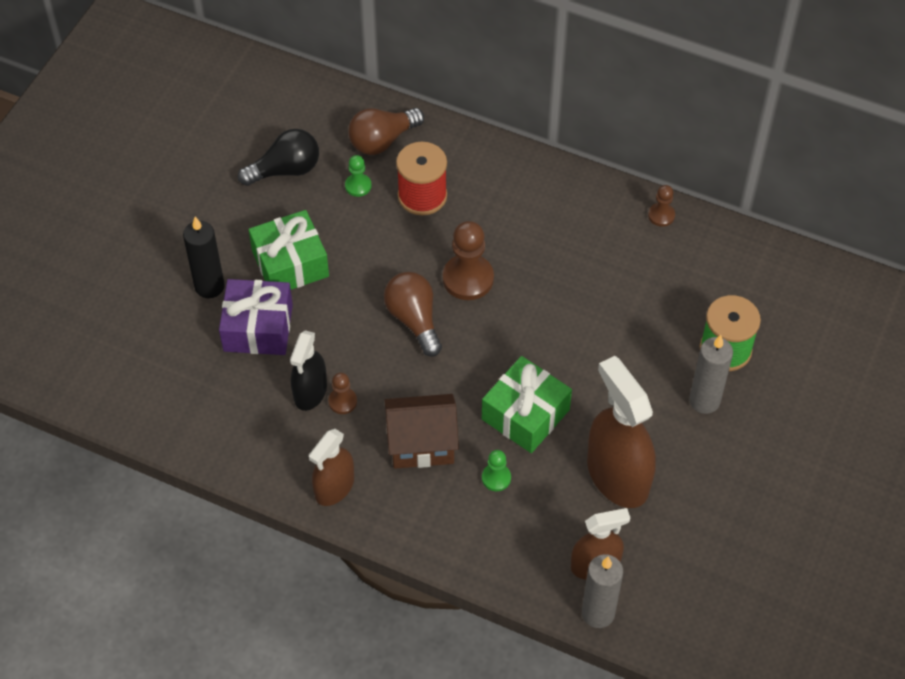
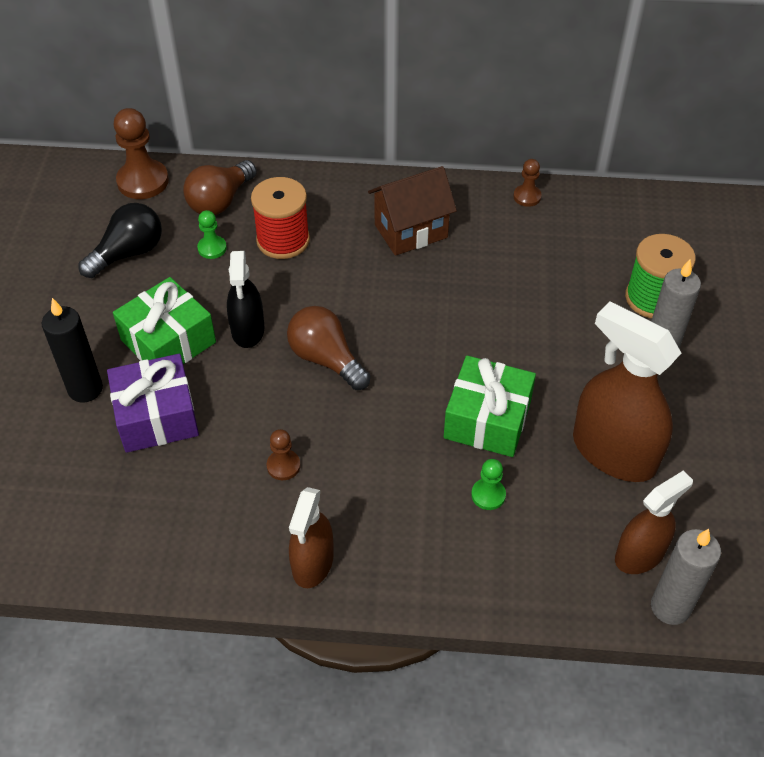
camera: 20 degrees left, 5 degrees down
(310, 392) = (242, 466): black spray bottle -> black spray bottle (248, 330)
(422, 445) = (391, 485): brown house -> brown house (411, 231)
(468, 278) = (365, 304): brown pawn -> brown pawn (143, 181)

